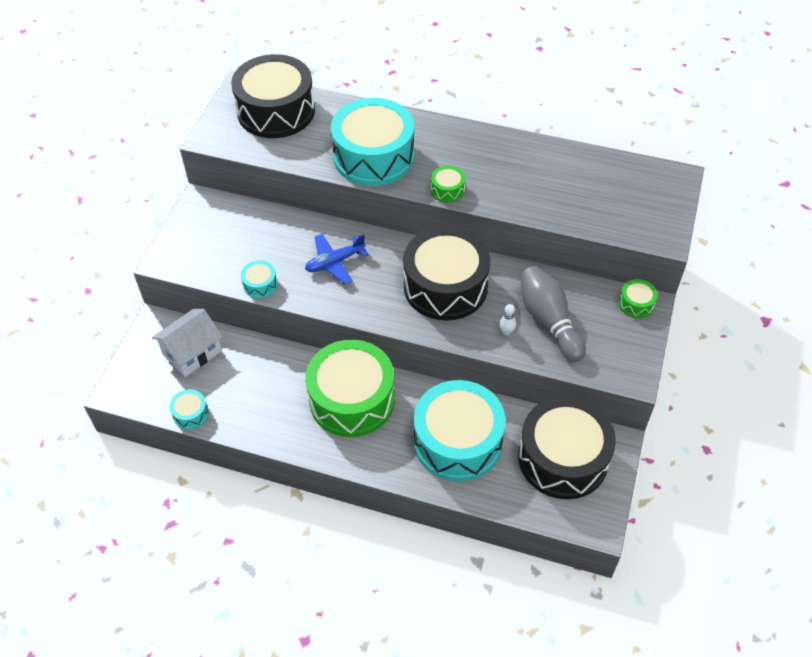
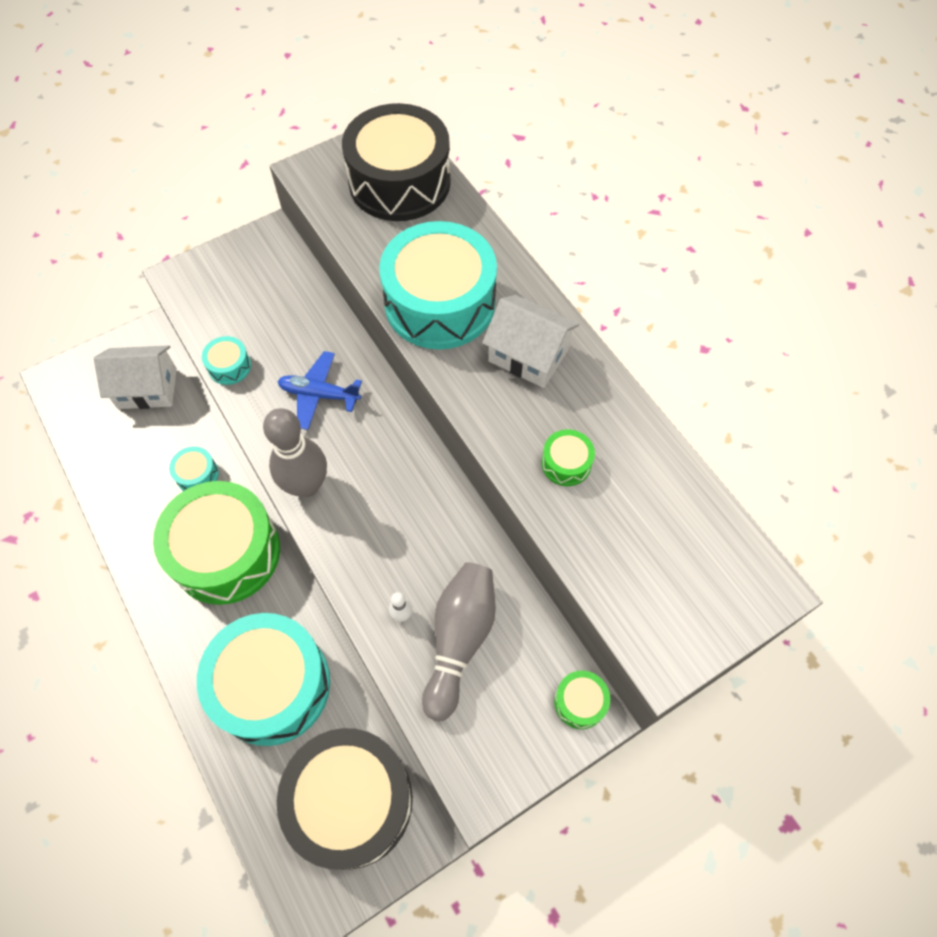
camera: 40 degrees right, 10 degrees up
(190, 413) = (85, 450): turquoise drum -> turquoise drum (197, 474)
(381, 310) = (306, 485): none -> grey bowling pin
(445, 286) = (396, 508): black drum -> none
(447, 190) = (474, 400): green drum -> green drum (566, 463)
(451, 151) = (528, 355): none -> white house

